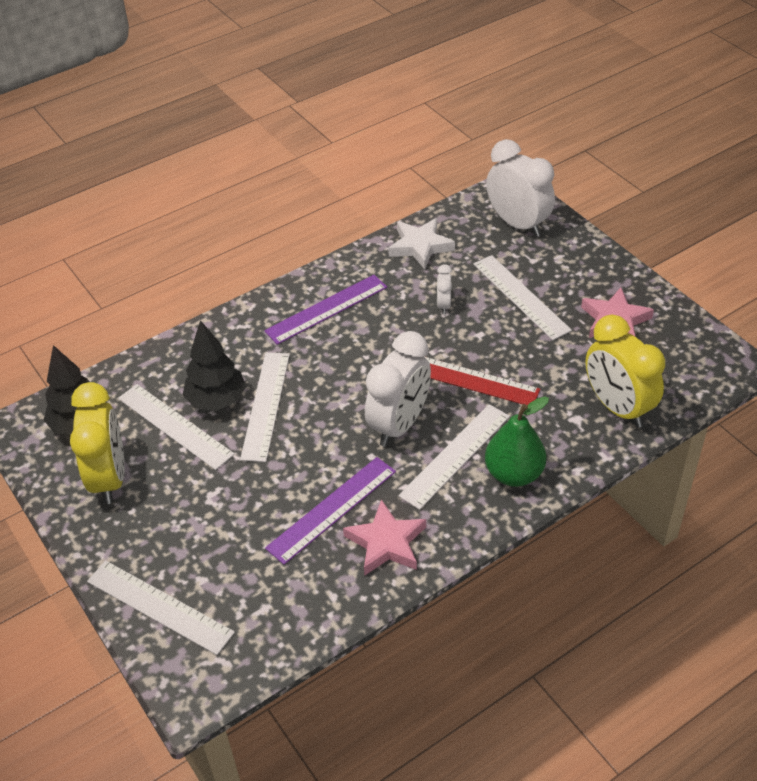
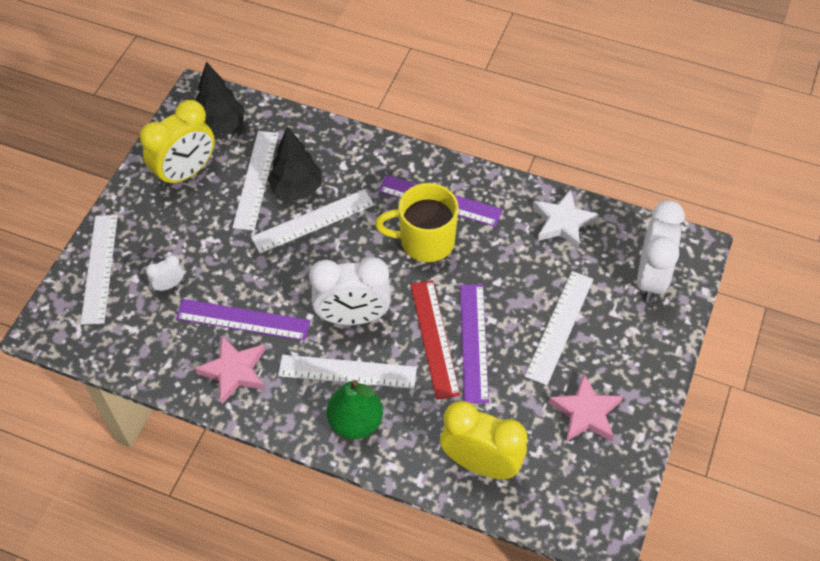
camera: 55 degrees right, 10 degrees up
(361, 338) = (425, 241): none -> yellow mug
(444, 305) = (506, 276): white clock -> white clock (169, 285)
(493, 356) = (474, 342): none -> purple ruler
(617, 407) = (481, 463): yellow clock -> yellow clock turned 90 degrees clockwise

